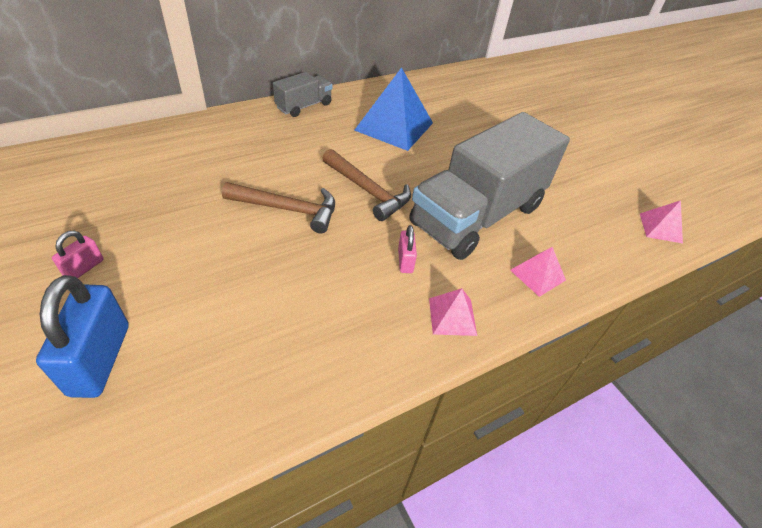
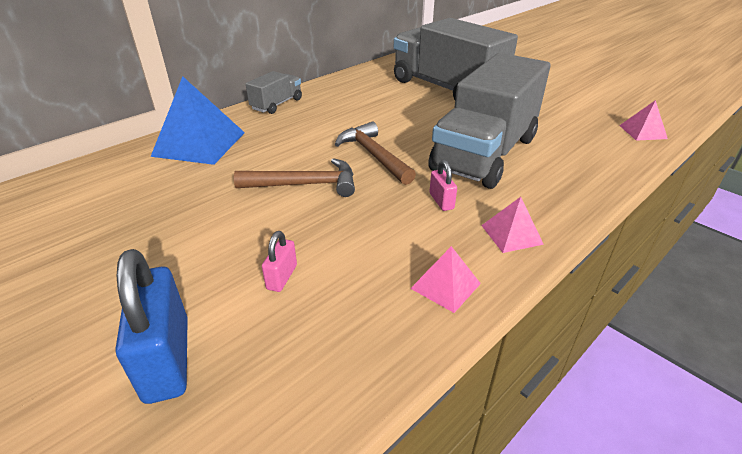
camera: 10 degrees left, 10 degrees down
(84, 268) = (110, 279): pink padlock -> pink padlock (282, 277)
(367, 191) = (374, 155): brown hammer -> brown hammer turned 150 degrees counterclockwise
(394, 126) = (370, 104): blue pyramid -> blue pyramid (199, 144)
(482, 123) = (446, 88): none -> grey truck
(537, 275) = (565, 186): pink pyramid -> pink pyramid (445, 286)

